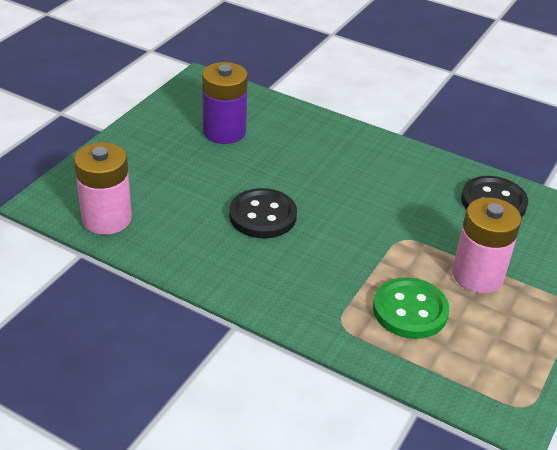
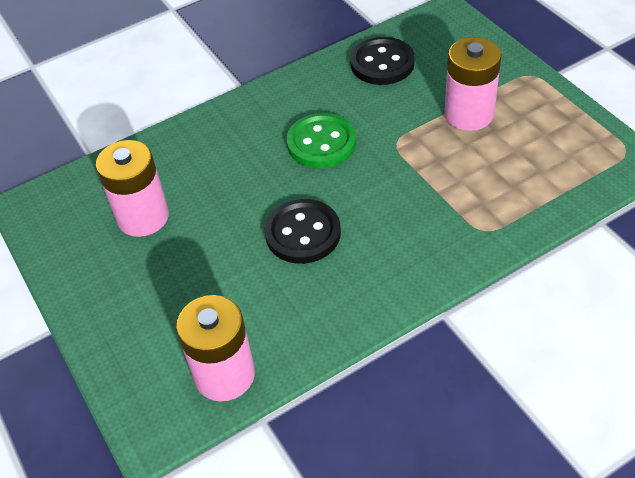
camera: 55 degrees left, 10 degrees up
(224, 132) = (143, 217): purple battery -> pink battery
(410, 310) = (490, 176): green button -> green button (321, 143)

